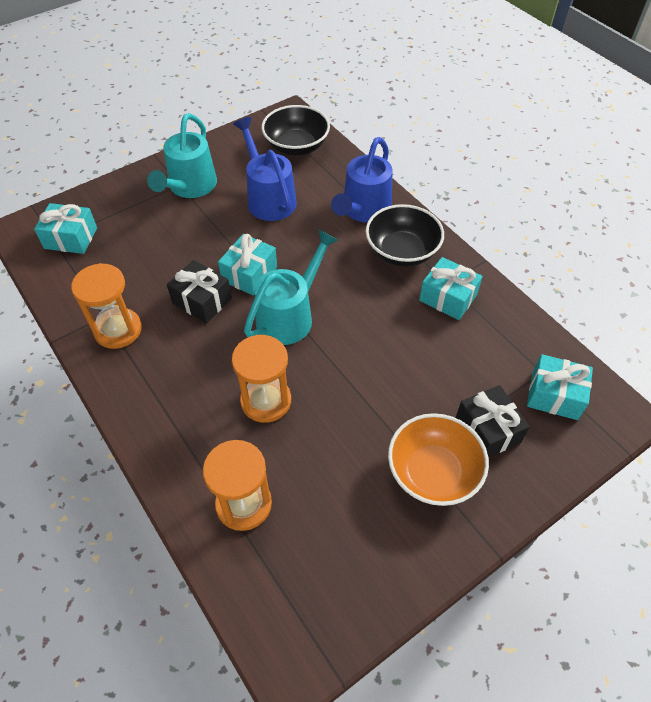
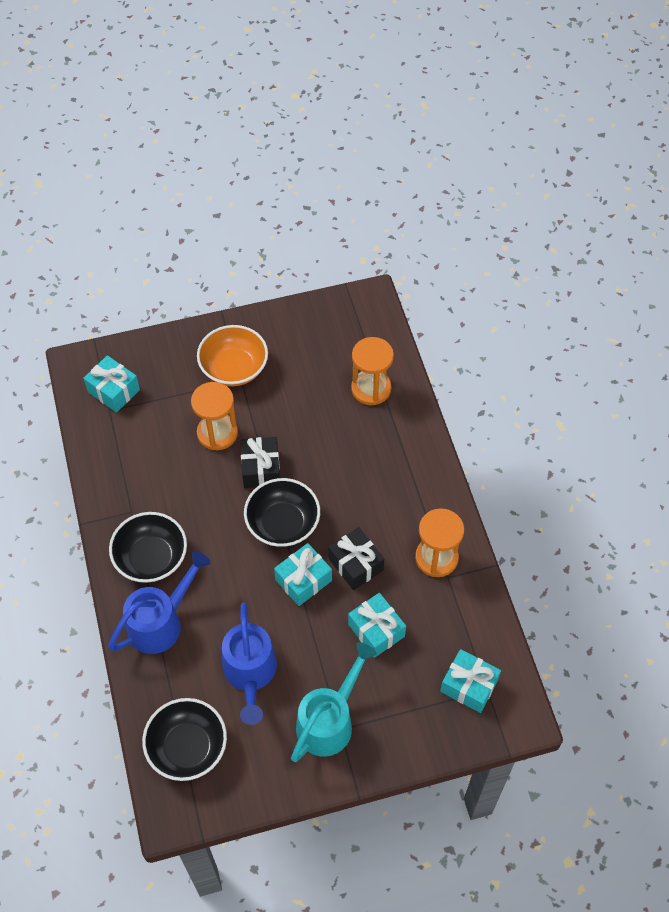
camera: 160 degrees left, 5 degrees up
(266, 401) = (331, 455): orange hourglass -> orange hourglass (217, 433)
(290, 315) = (283, 524): turquoise watering can -> black bowl
(448, 298) = (140, 496): turquoise gift -> turquoise gift (376, 630)
(487, 430) = (179, 383): black gift -> black gift (261, 469)

